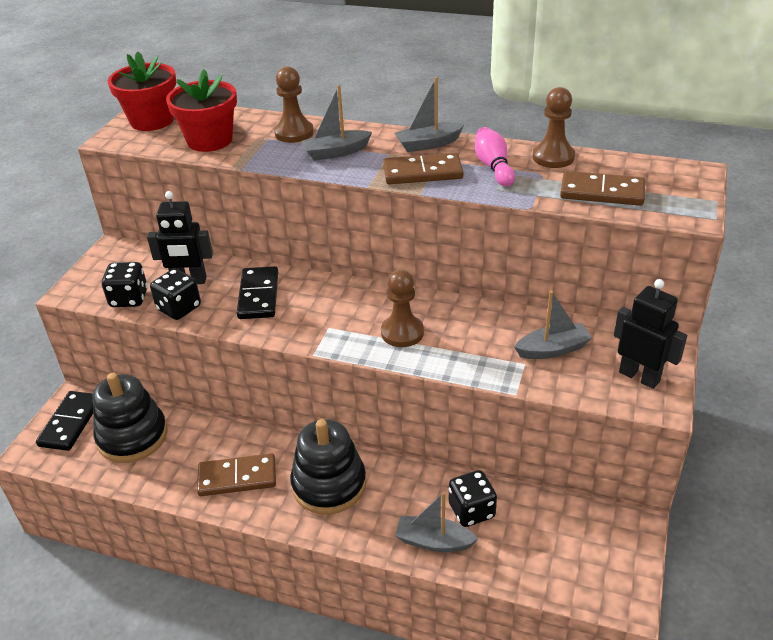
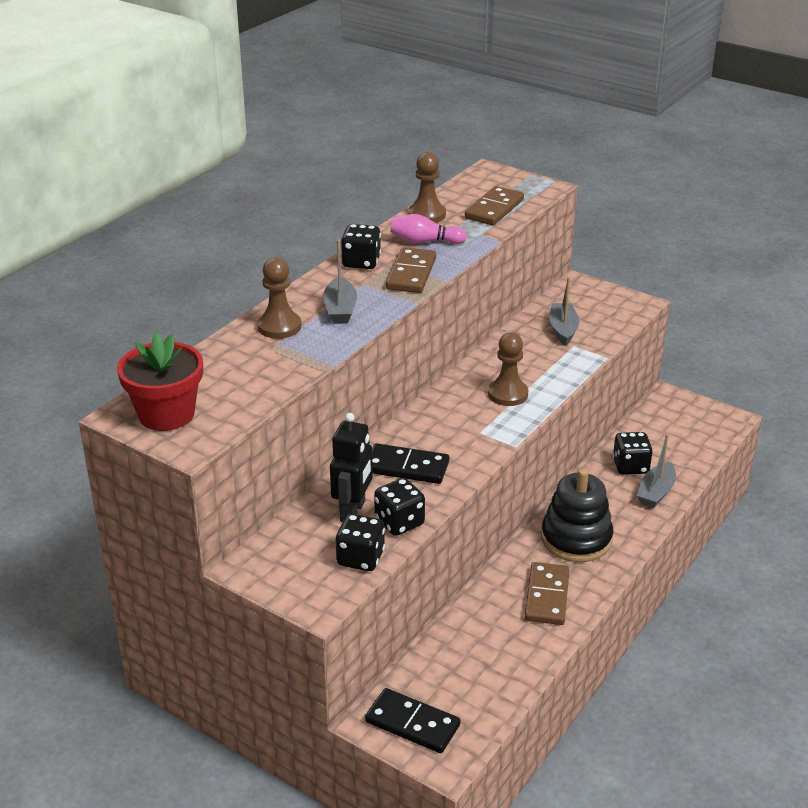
camera: 75 degrees left, 5 degrees down
(132, 436) = (458, 670): black stacking toy -> none
(210, 140) = (253, 378): red flower pot -> none
(428, 144) = (361, 262): grey boat -> black dice
(639, 376) = (608, 303): black robot -> none

